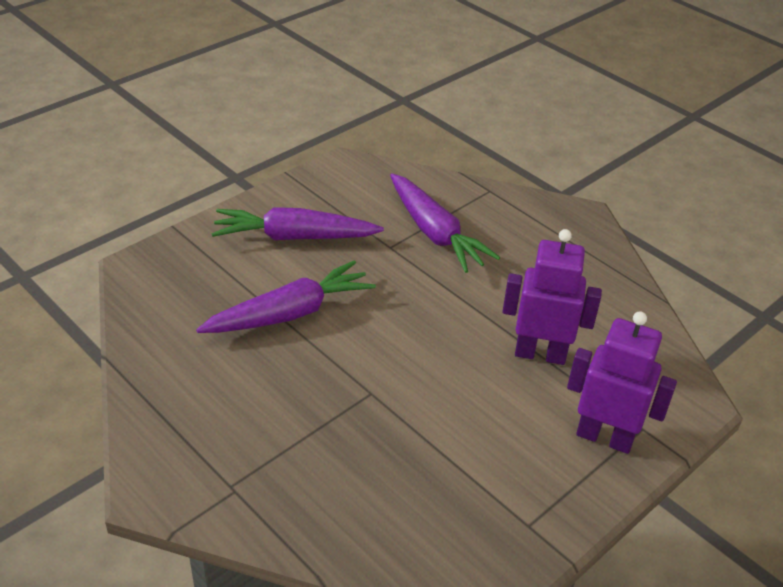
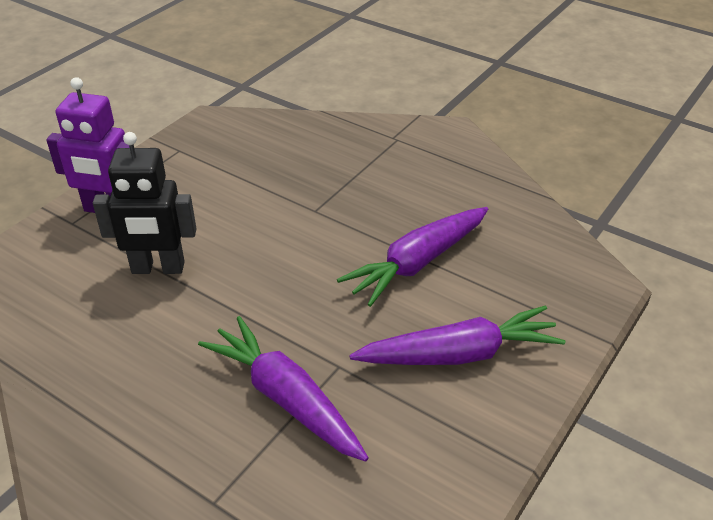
camera: 170 degrees right, 0 degrees up
(540, 354) = (158, 268): purple robot -> black robot

